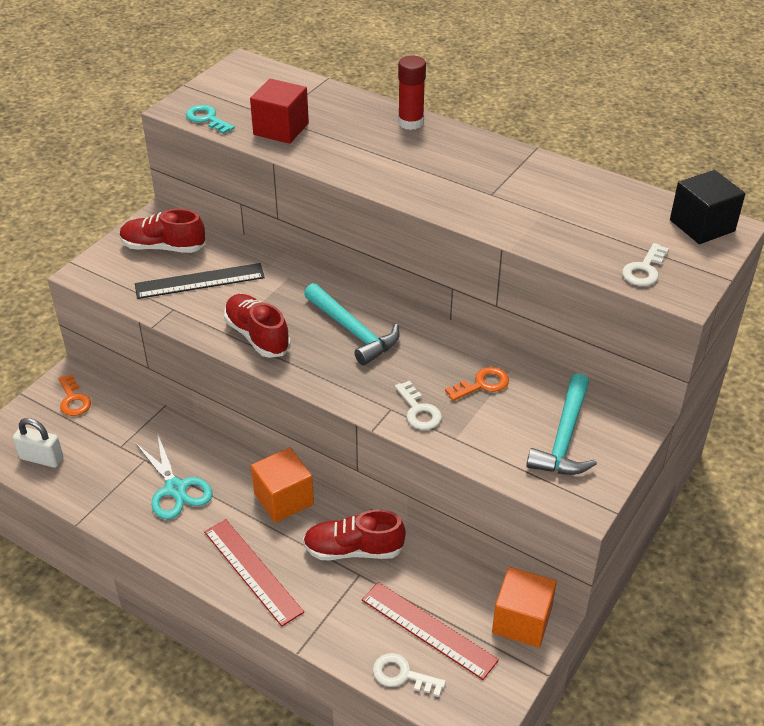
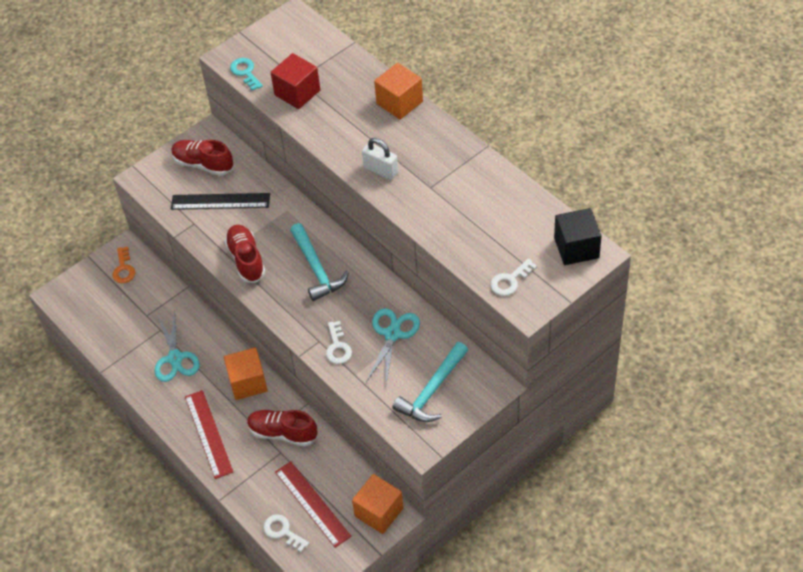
camera: 20 degrees right, 10 degrees up
(42, 458) = (90, 314): white padlock -> white padlock (381, 170)
(411, 122) = (399, 102): red glue stick -> orange cube
(482, 384) = (392, 334): orange key -> turquoise scissors

